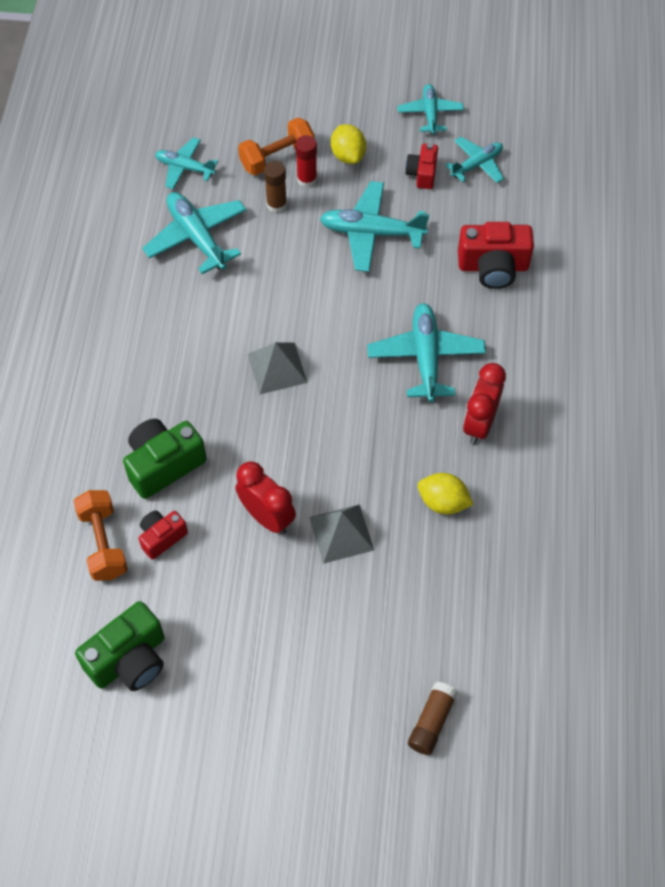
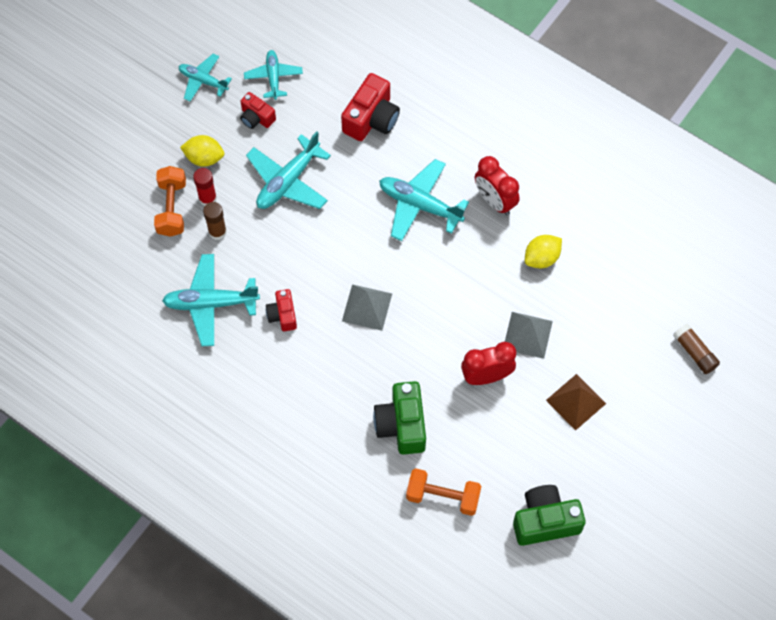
camera: 60 degrees left, 5 degrees up
(129, 659) = (545, 521): green camera -> green camera turned 90 degrees counterclockwise
(162, 537) = (461, 454): red camera -> red camera (282, 315)
(185, 168) = (136, 279): turquoise plane -> none
(290, 621) = (576, 402): none -> brown pyramid

